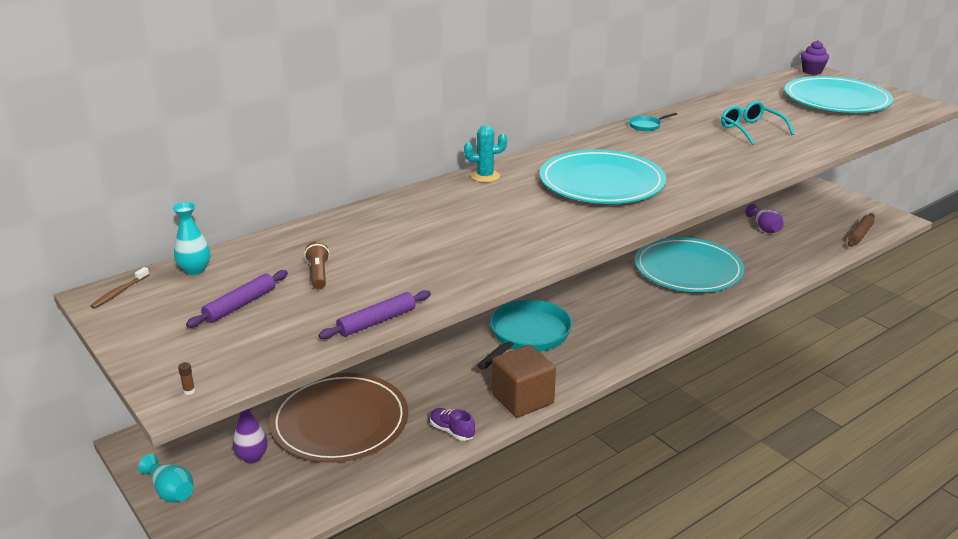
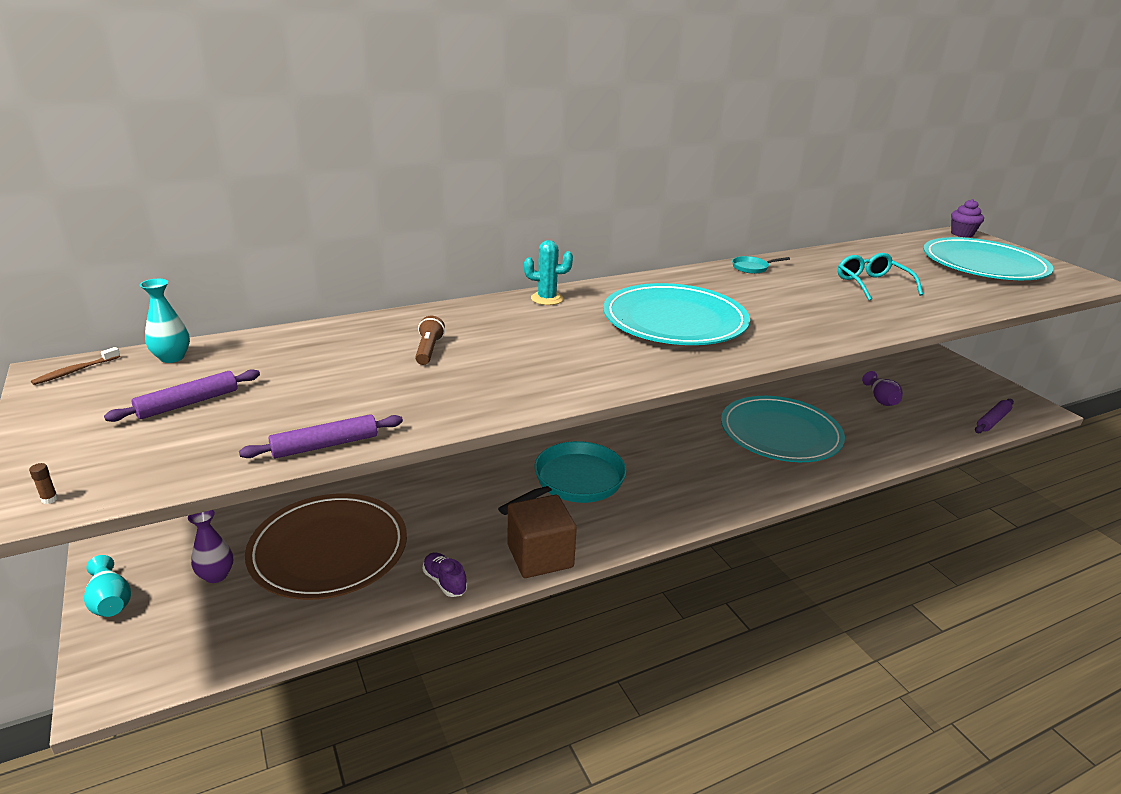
camera: 10 degrees right, 0 degrees up
(318, 274) = (298, 380): brown flashlight -> brown flashlight (428, 350)
(860, 234) = (992, 421): brown rolling pin -> purple rolling pin

